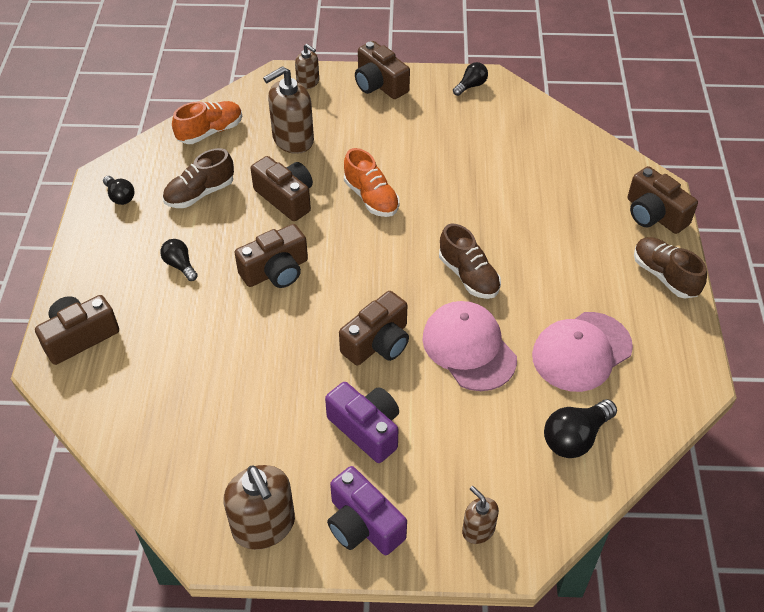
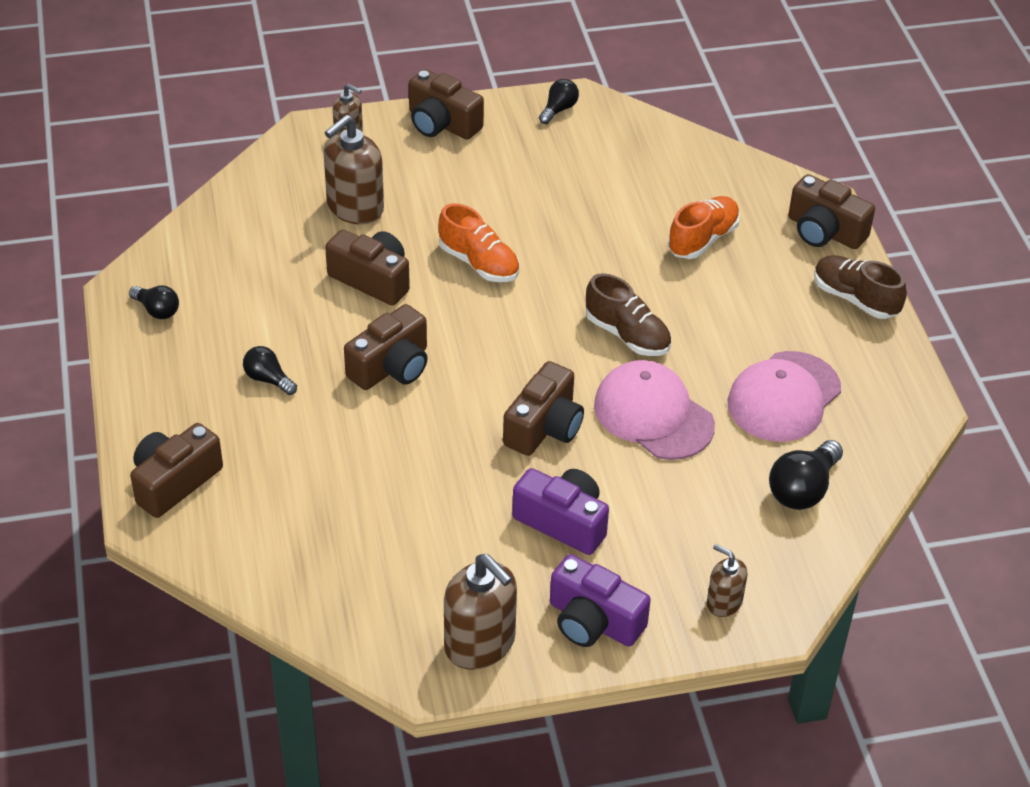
camera: 15 degrees left, 5 degrees down
(200, 193) = (260, 291): brown shoe -> none
(210, 131) = (244, 213): orange shoe -> orange shoe (703, 239)

